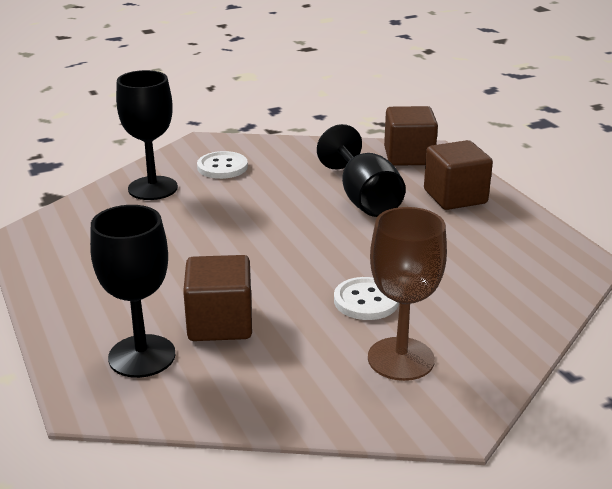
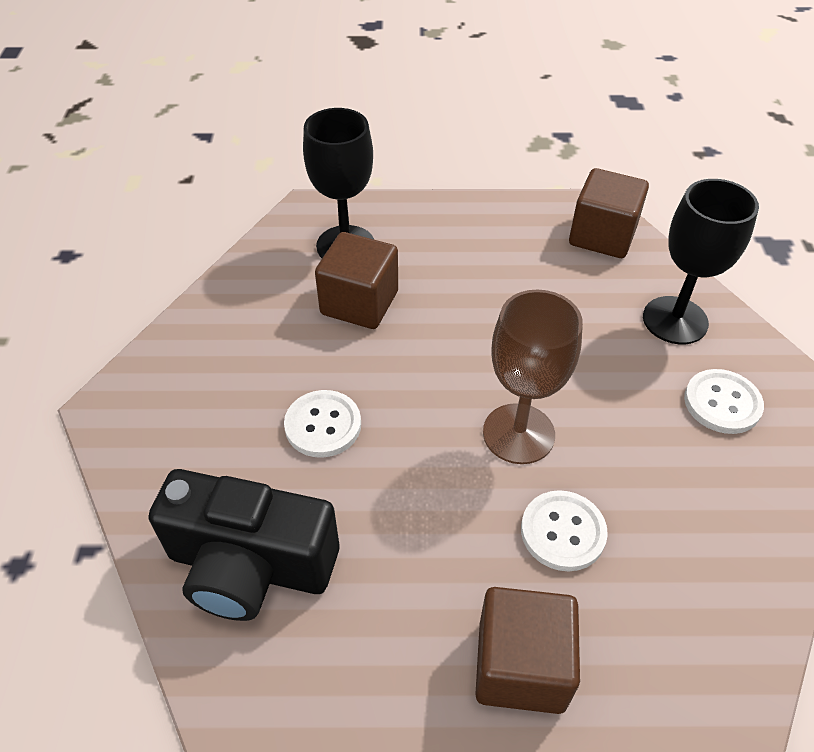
camera: 115 degrees right, 20 degrees up
(364, 199) = (563, 532): black goblet -> white button
(401, 359) = (214, 410): brown goblet -> brown goblet (518, 433)
(408, 156) = (700, 677): brown cube -> brown cube (602, 236)
(500, 293) = (250, 566): none -> black camera

